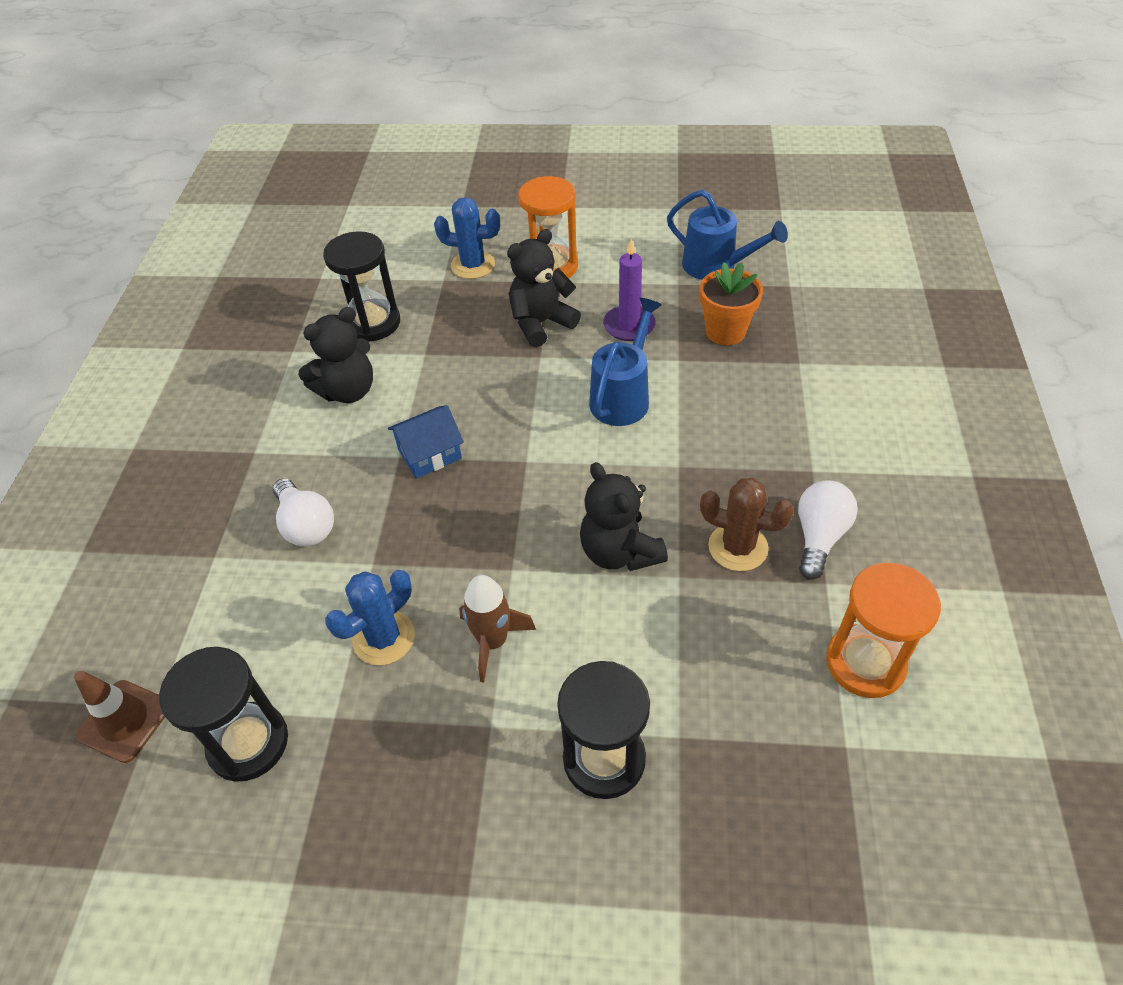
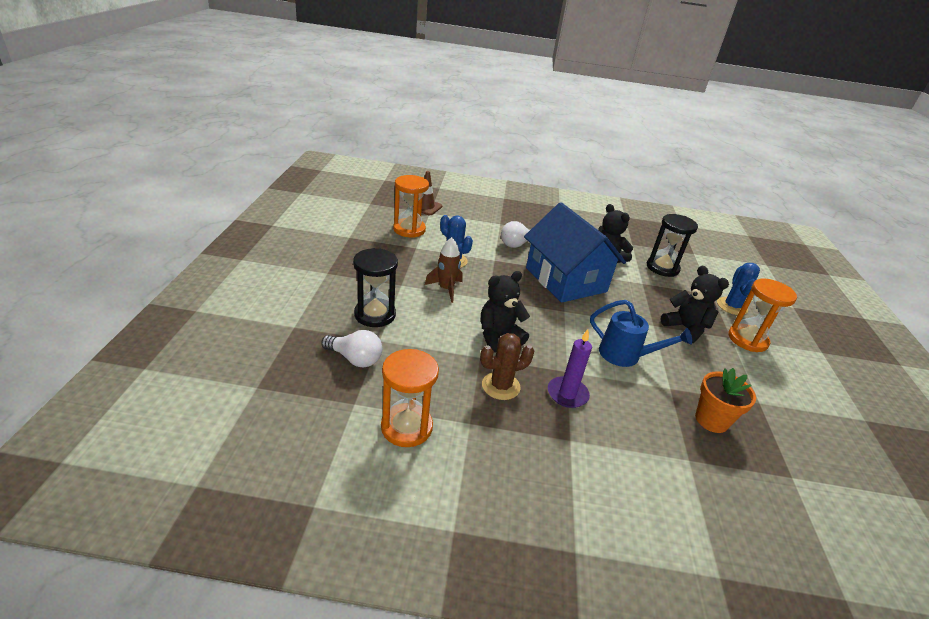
camera: 85 degrees right, 15 degrees down
(248, 743) = (409, 229): black hourglass -> orange hourglass
(429, 454) = (565, 280): blue house -> blue house, size x2.29
(629, 325) = (698, 368): purple candle -> purple candle (567, 394)
(717, 266) = (794, 431): blue watering can -> none
(738, 547) = (501, 386): brown cactus -> brown cactus turned 45 degrees clockwise
(819, 537) = (508, 428): white light bulb -> white light bulb (355, 359)

